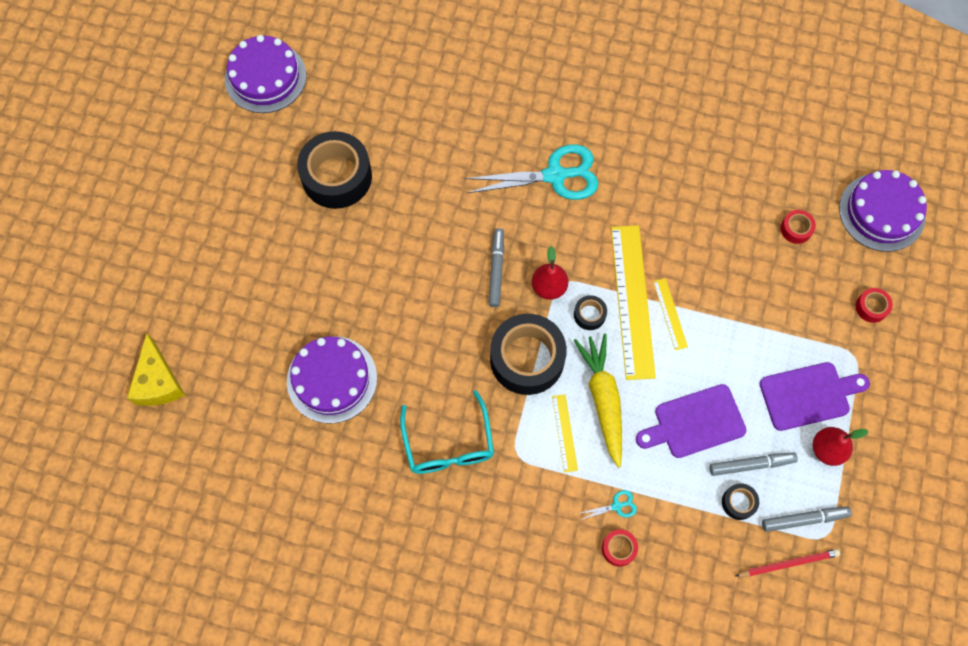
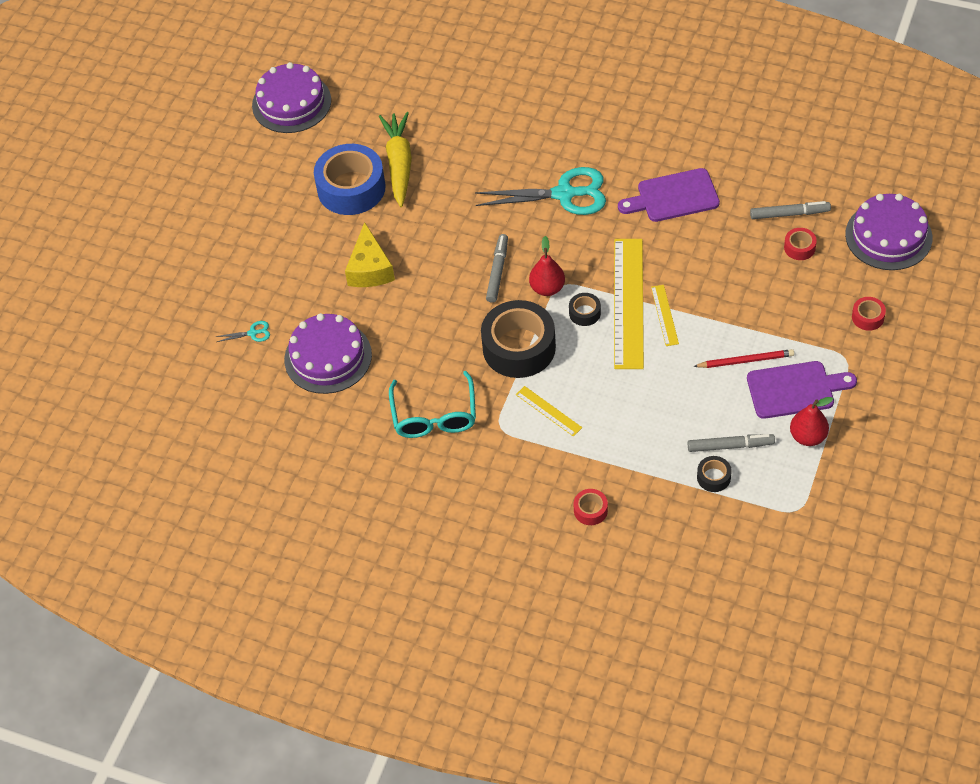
camera: 10 degrees right, 15 degrees down
(158, 381) = (162, 352): yellow cheese -> yellow cheese (370, 269)
(337, 176) = (351, 188): black tape -> blue tape
(564, 433) = (548, 411): yellow ruler -> yellow ruler turned 45 degrees counterclockwise
(603, 399) = (589, 385): yellow carrot -> yellow carrot (399, 164)
(617, 506) = (592, 474): turquoise scissors -> turquoise scissors (252, 333)
(695, 423) = (678, 408): purple cutting board -> purple cutting board (673, 197)
(788, 563) = (757, 531): red pencil -> red pencil (746, 360)
(804, 519) = (777, 494): grey marker -> grey marker (789, 214)

